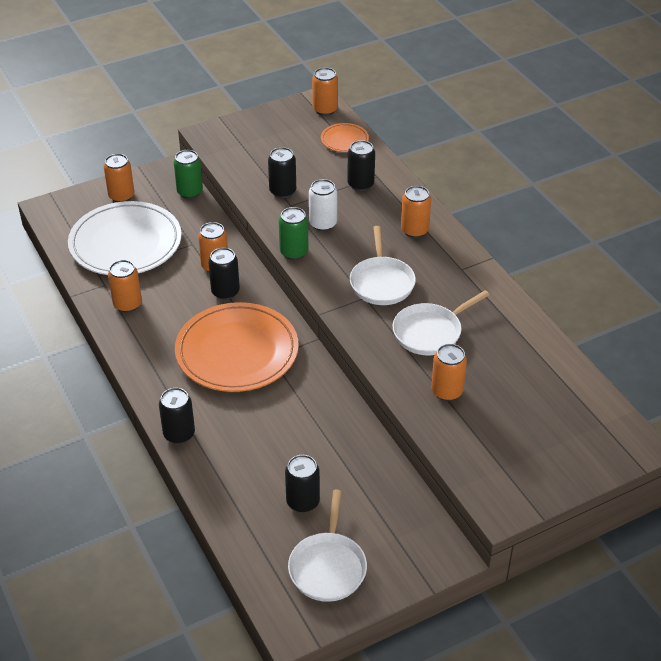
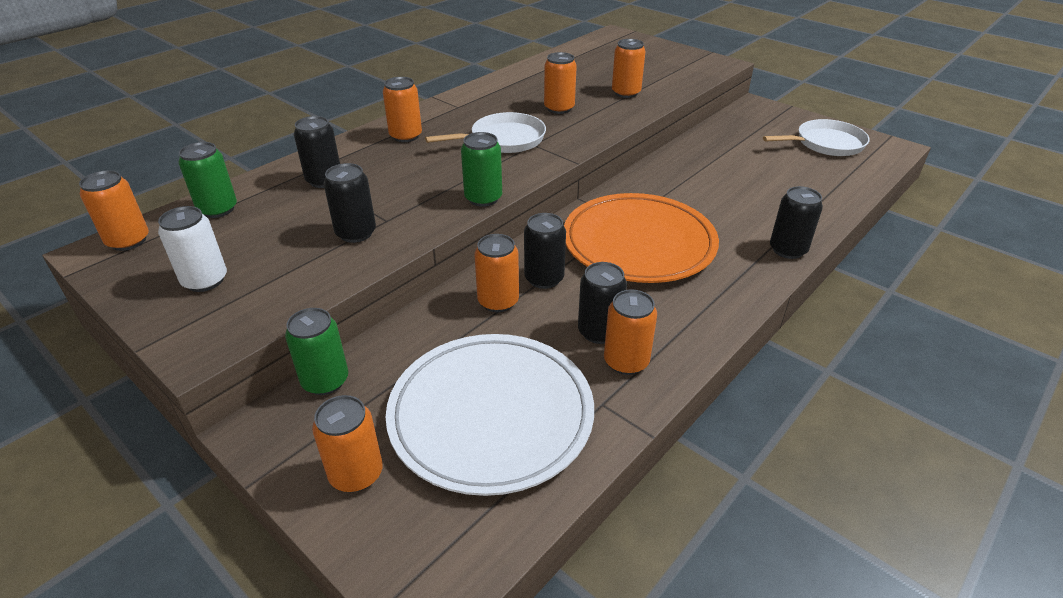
camera: 110 degrees left, 5 degrees down
(303, 501) = (781, 165): black can -> black can (599, 332)
(323, 224) = (417, 190): white can -> white can (205, 280)
(344, 140) = (218, 209): orange plate -> green can
(430, 332) = (559, 108): white pan -> orange can

